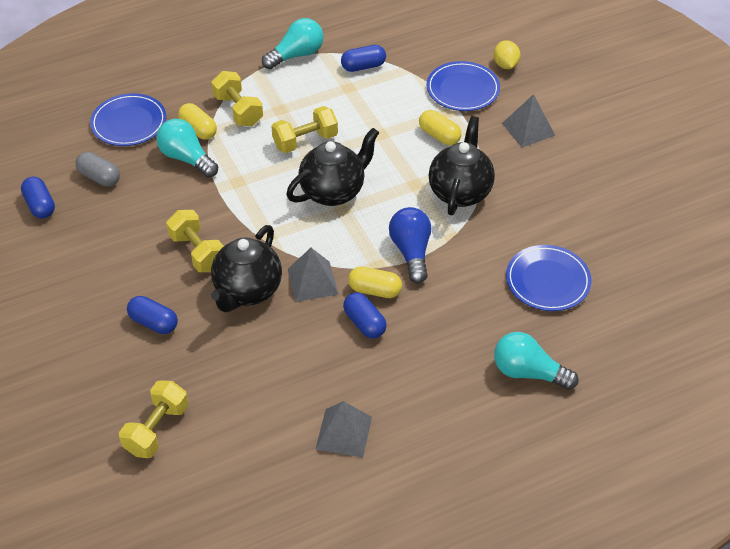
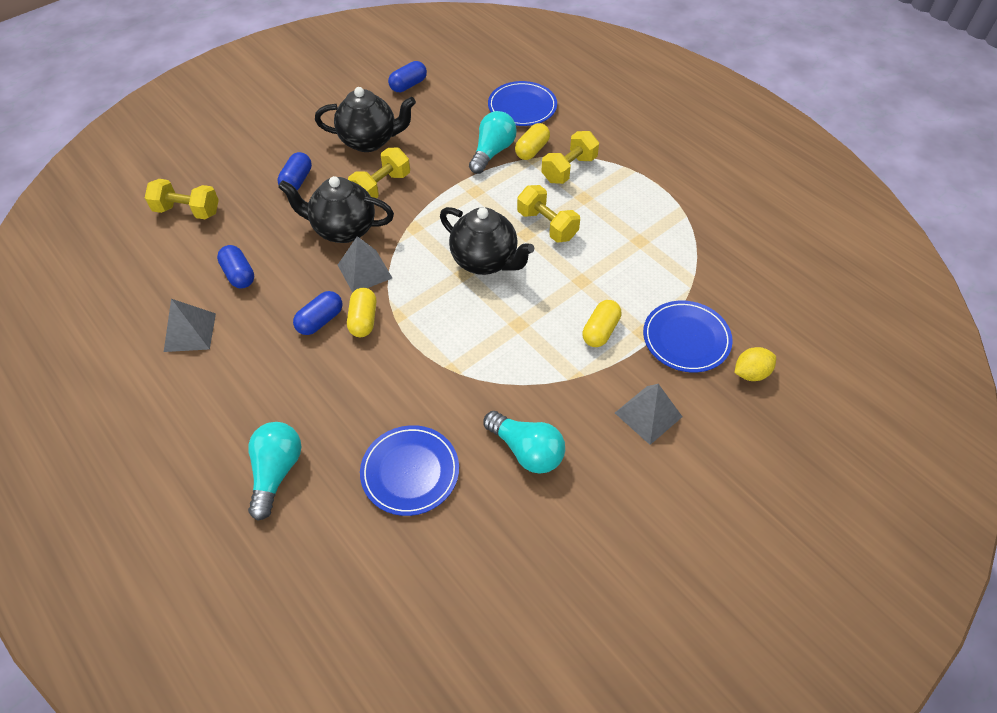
camera: 75 degrees right, 5 degrees up
(99, 177) = (450, 108): grey capsule -> none
(296, 55) = (668, 191): turquoise light bulb -> turquoise light bulb (526, 450)
(363, 66) = (678, 245): blue capsule -> blue capsule (239, 274)
(411, 252) = (421, 339): blue light bulb -> none
(460, 192) = (520, 365): black teapot -> black teapot (369, 141)

